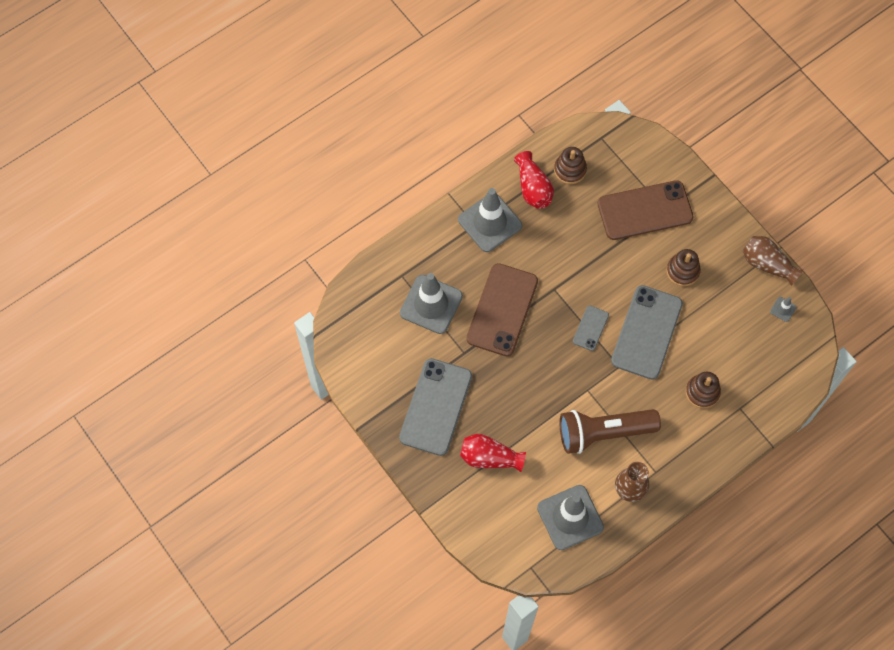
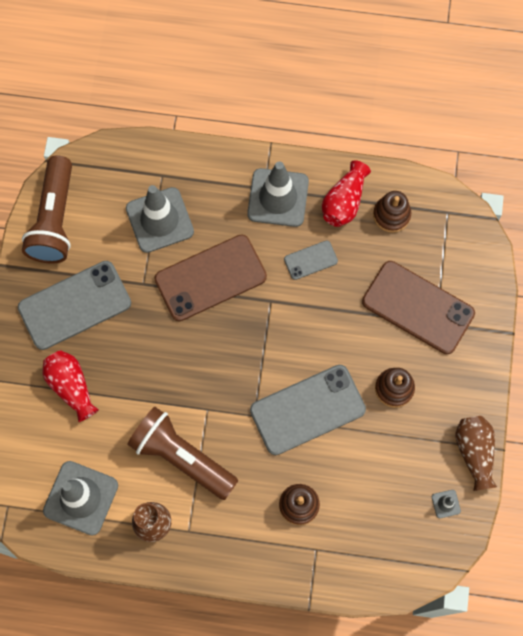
camera: 45 degrees right, 5 degrees up
(363, 367) = (54, 220): none -> brown flashlight
(590, 328) = (265, 361): grey phone -> grey phone (310, 260)

